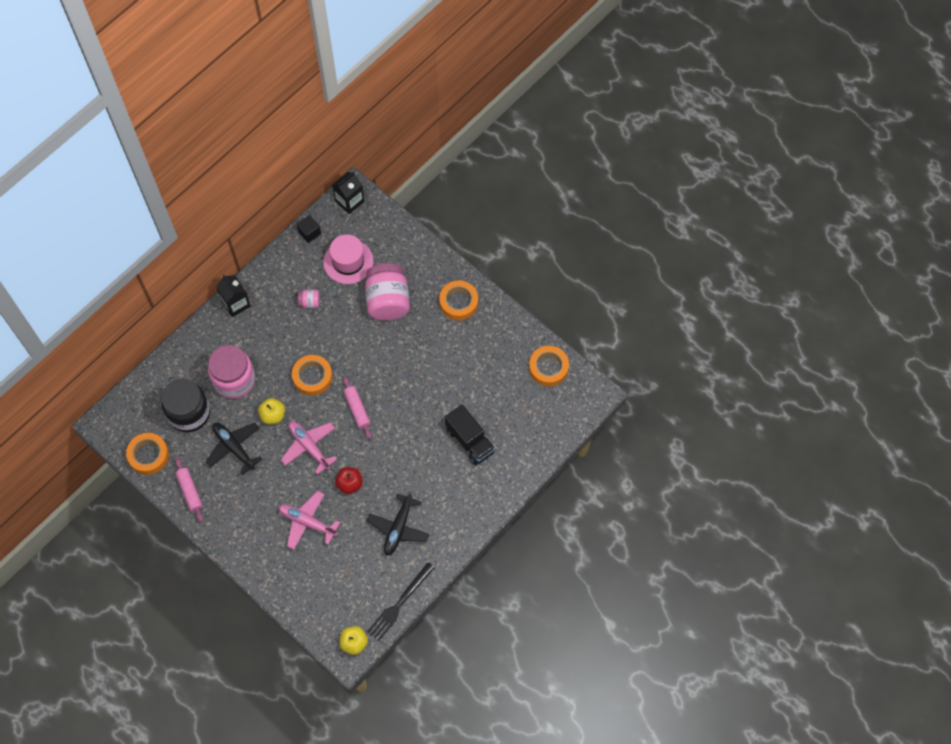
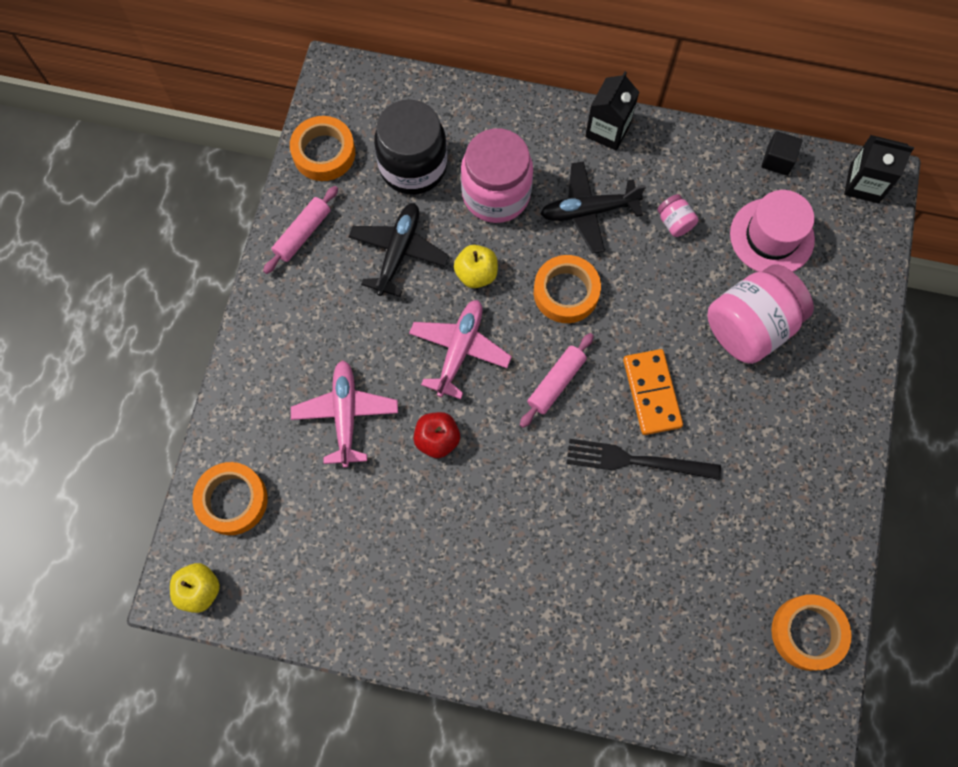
camera: 60 degrees right, 5 degrees up
(392, 367) = (652, 393): none -> orange domino
(398, 528) = (410, 551): black plane -> black plane (588, 211)
(399, 603) = (294, 623): black fork -> black fork (636, 461)
(458, 302) = (818, 429): orange tape -> orange tape (232, 500)
(470, 440) = (610, 578): black truck -> none

